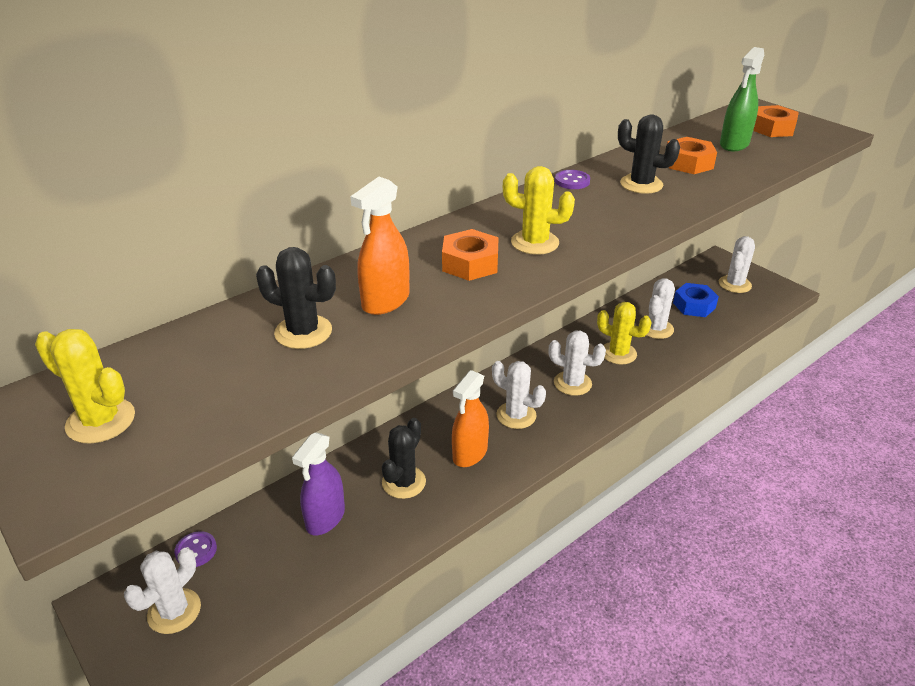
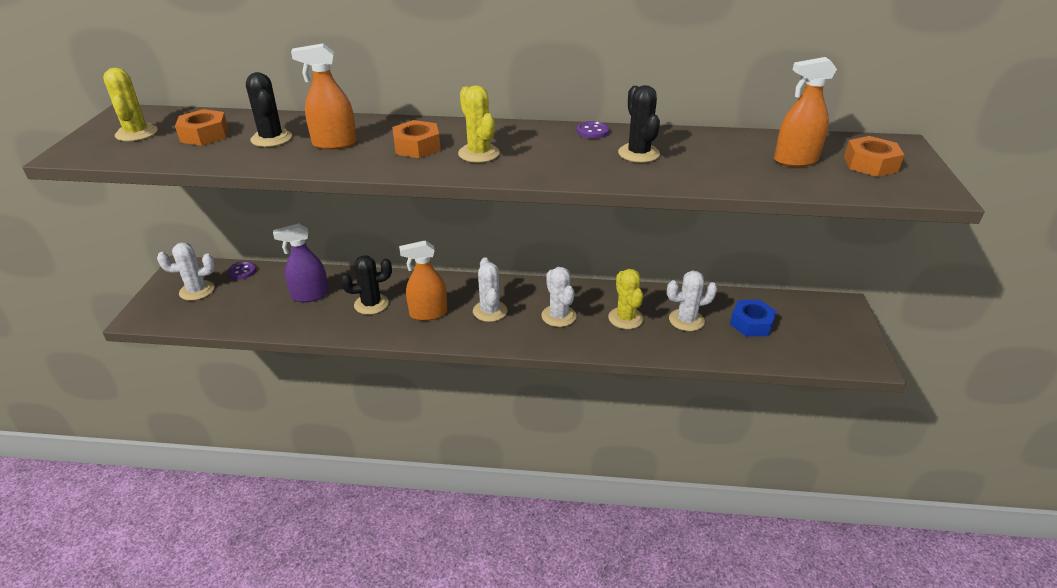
camera: 45 degrees right, 0 degrees up
(688, 163) = (715, 156): orange nut -> orange nut (204, 135)
(734, 144) = (795, 160): green spray bottle -> orange spray bottle
(734, 284) = (822, 330): white cactus -> none

